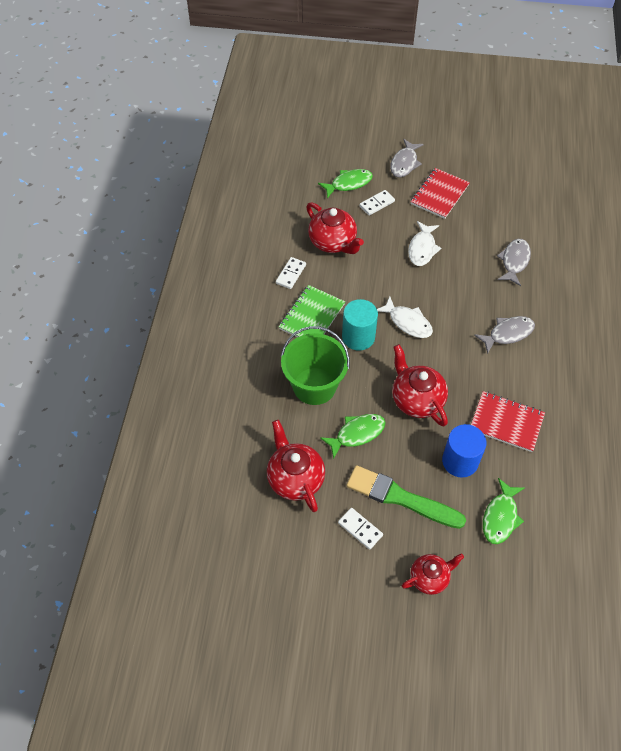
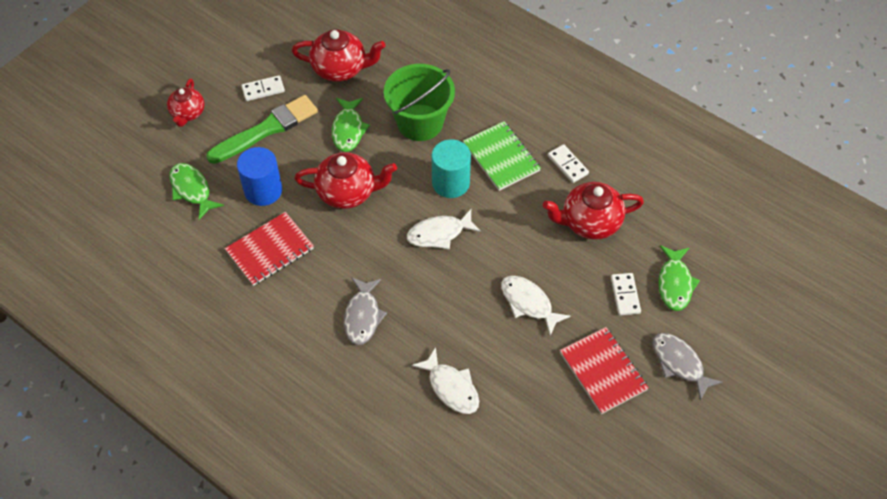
camera: 120 degrees right, 0 degrees up
(514, 261) = (451, 387): grey fish -> white fish

